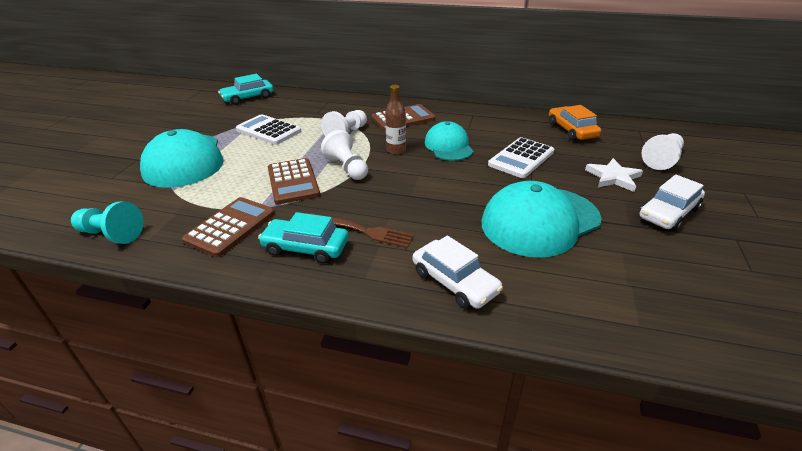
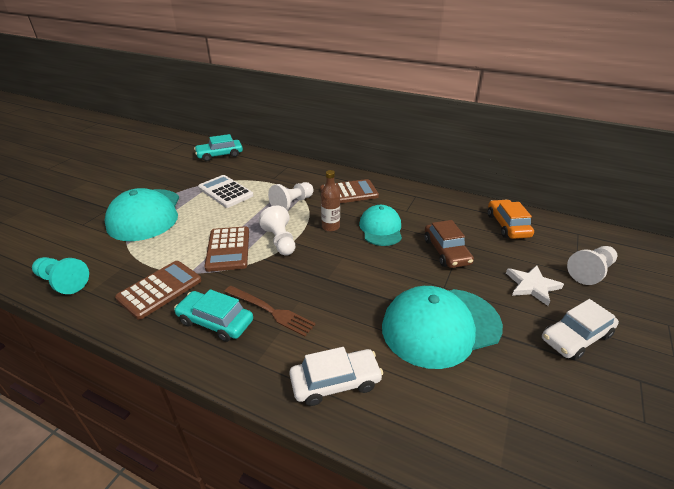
camera: 10 degrees right, 0 degrees up
(454, 282) = (335, 382): white car -> white car turned 75 degrees counterclockwise
(521, 158) = (446, 251): white calculator -> brown car

